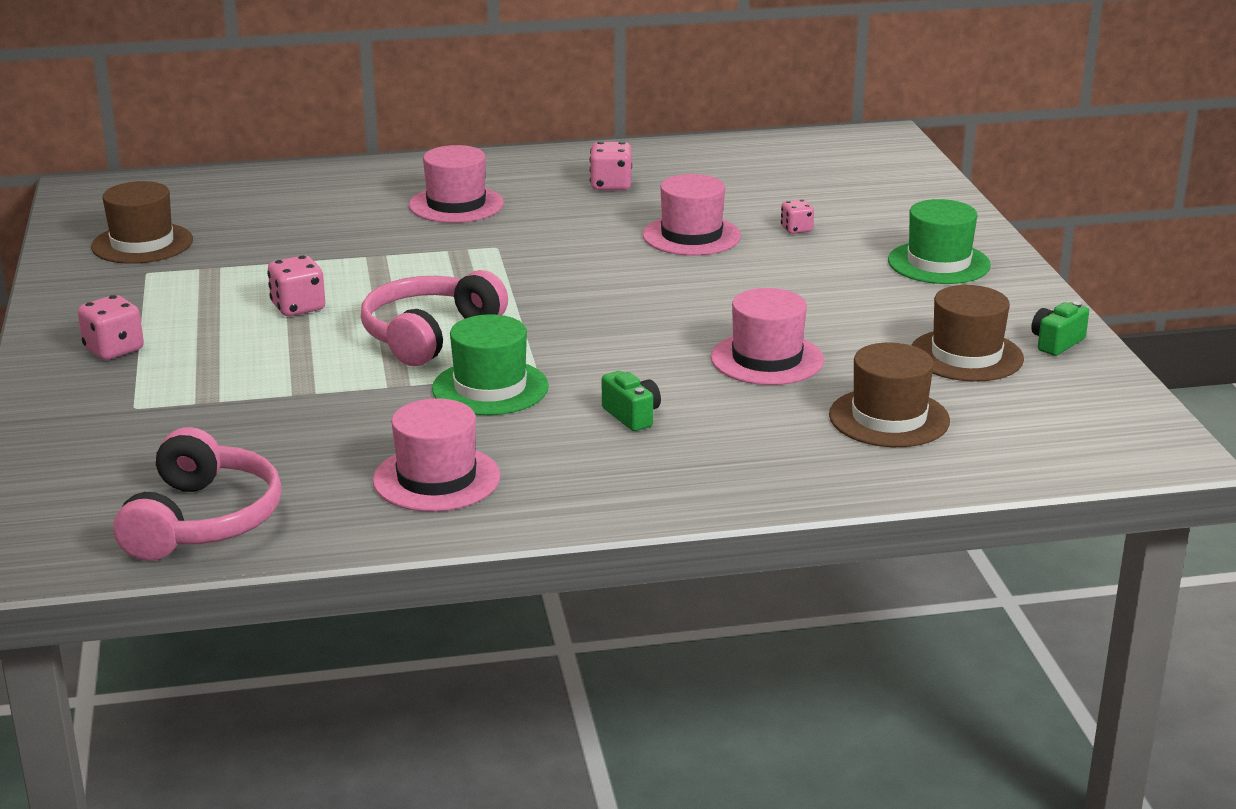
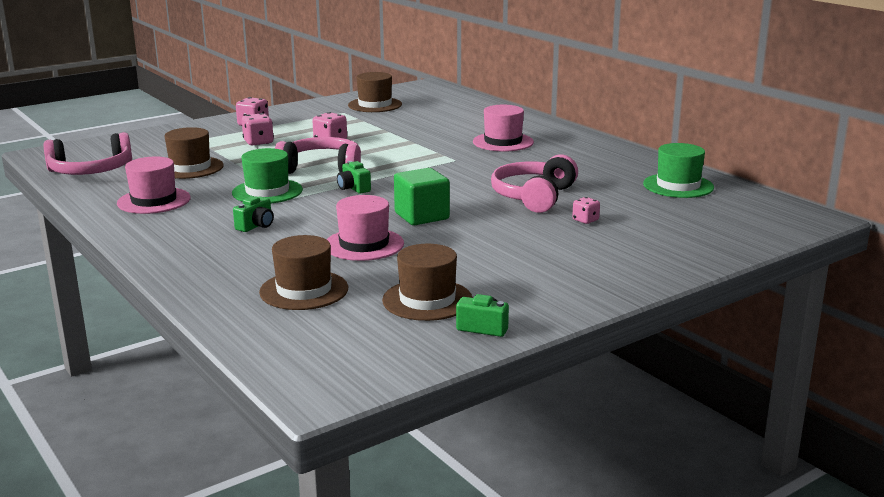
camera: 65 degrees right, 5 degrees down
(296, 431) = (190, 168): none -> brown hat
(544, 329) = (353, 188): none -> green camera
(611, 185) = (585, 166): pink dice -> pink dice (258, 142)
(691, 236) = (533, 197): pink hat -> pink headphones
(698, 308) = (422, 216): none -> green cube
(938, 263) = (585, 269): green hat -> green hat (678, 186)

